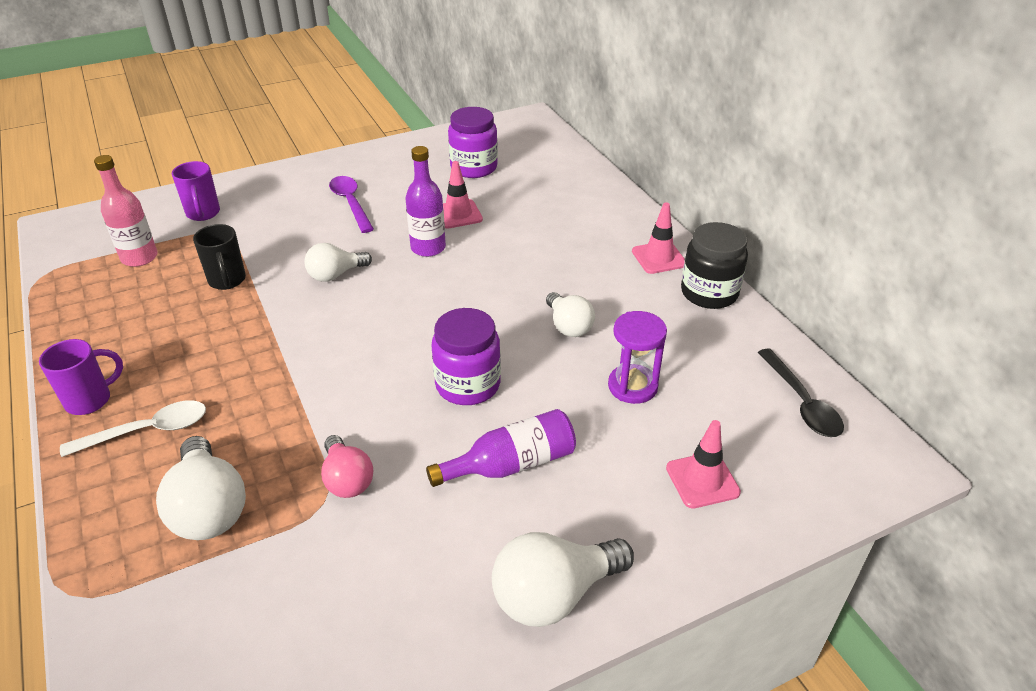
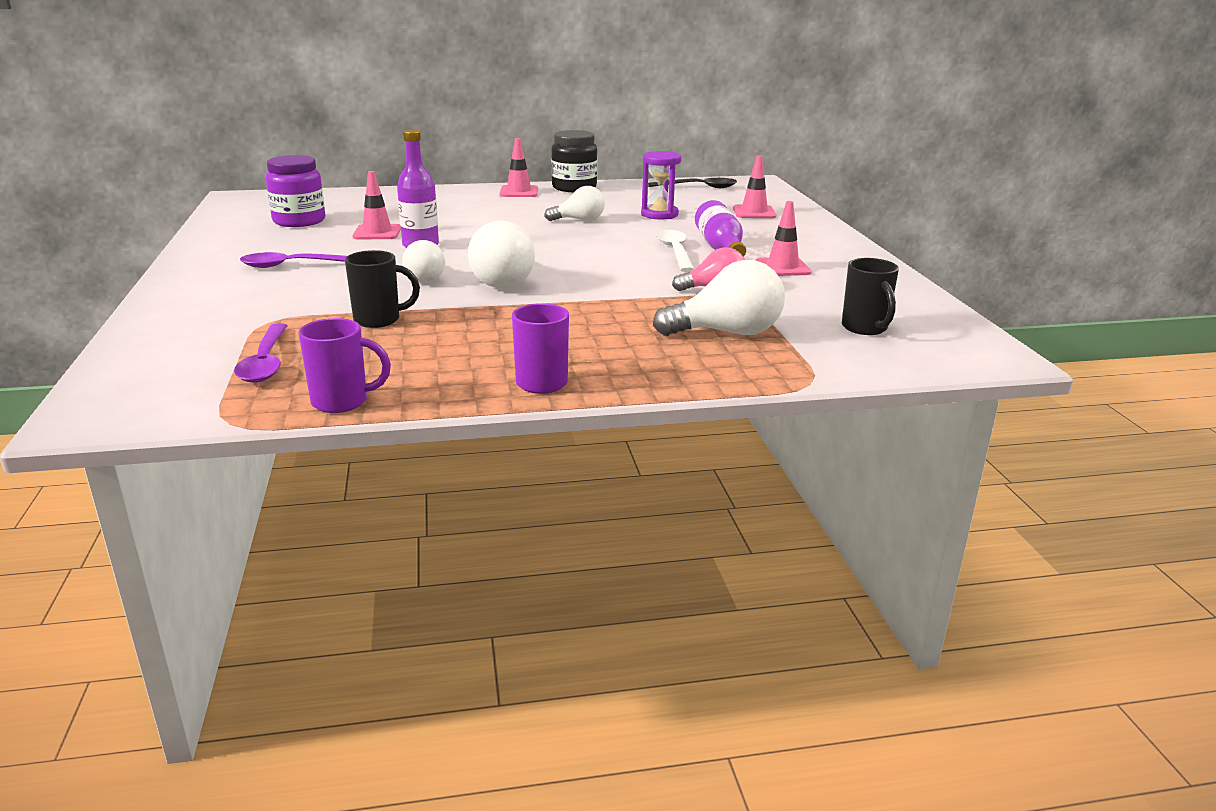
camera: 75 degrees left, 15 degrees down
(139, 257) = (265, 362): pink bottle -> purple spoon
(148, 431) = (611, 355): white spoon -> white spoon (675, 252)
(203, 214) = (206, 329): purple mug -> purple mug (342, 402)
(229, 642) = (865, 328): none -> black mug
(448, 537) = (782, 267): none -> pink traffic cone
(468, 385) = (627, 250): purple jar -> none
(554, 594) = (835, 250): white light bulb -> white light bulb (501, 281)

